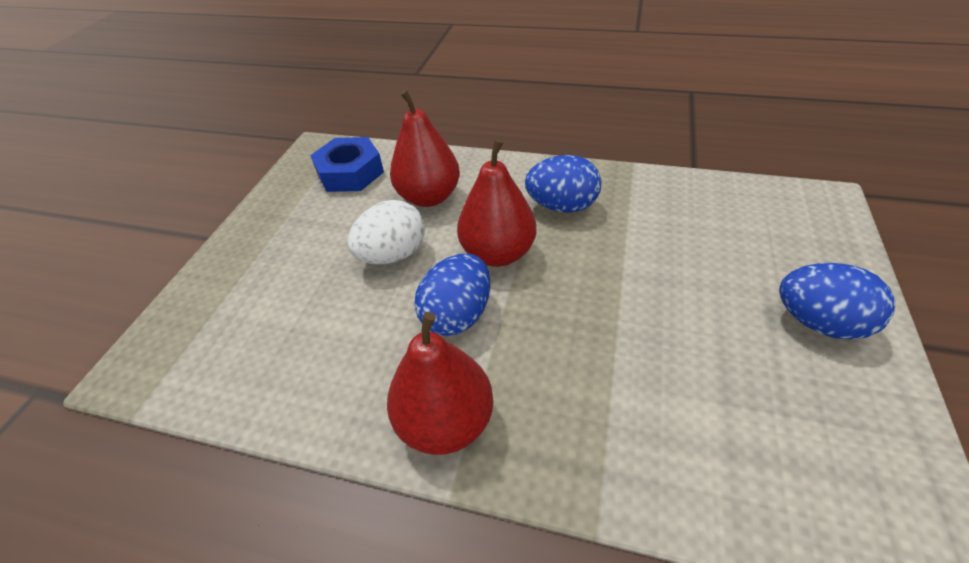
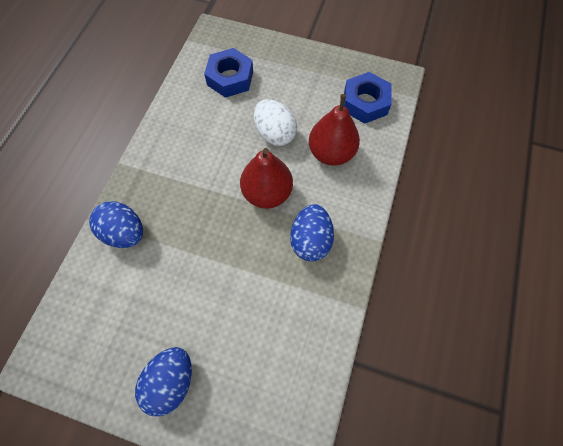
camera: 90 degrees right, 20 degrees up
(264, 325) = (230, 78): none -> blue nut
(445, 421) = (154, 161): red pear -> none
(457, 315) = (219, 168): blue egg -> blue egg (125, 233)

